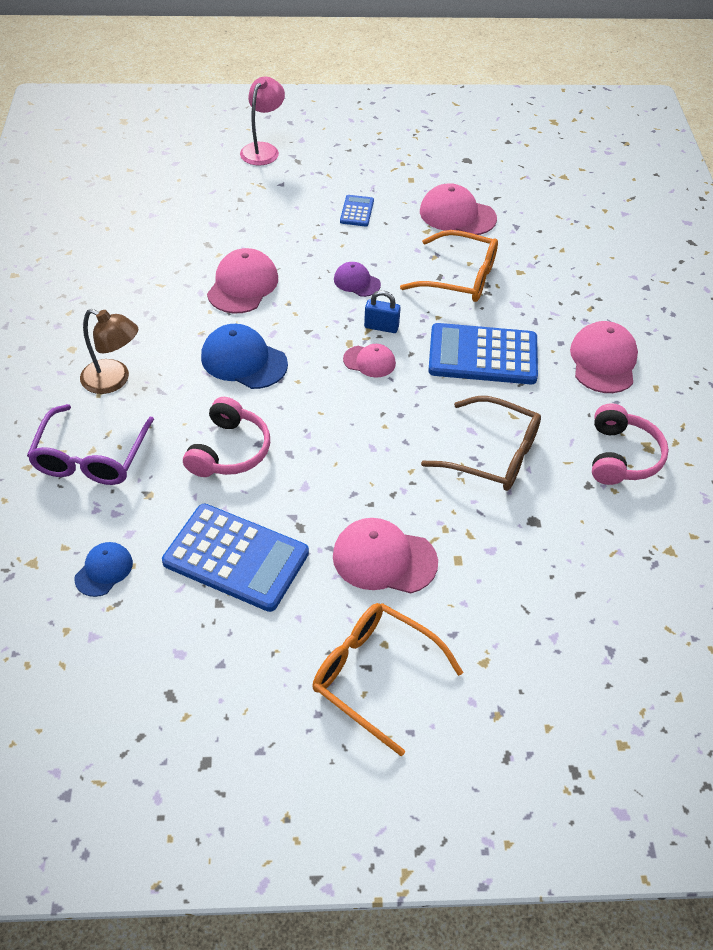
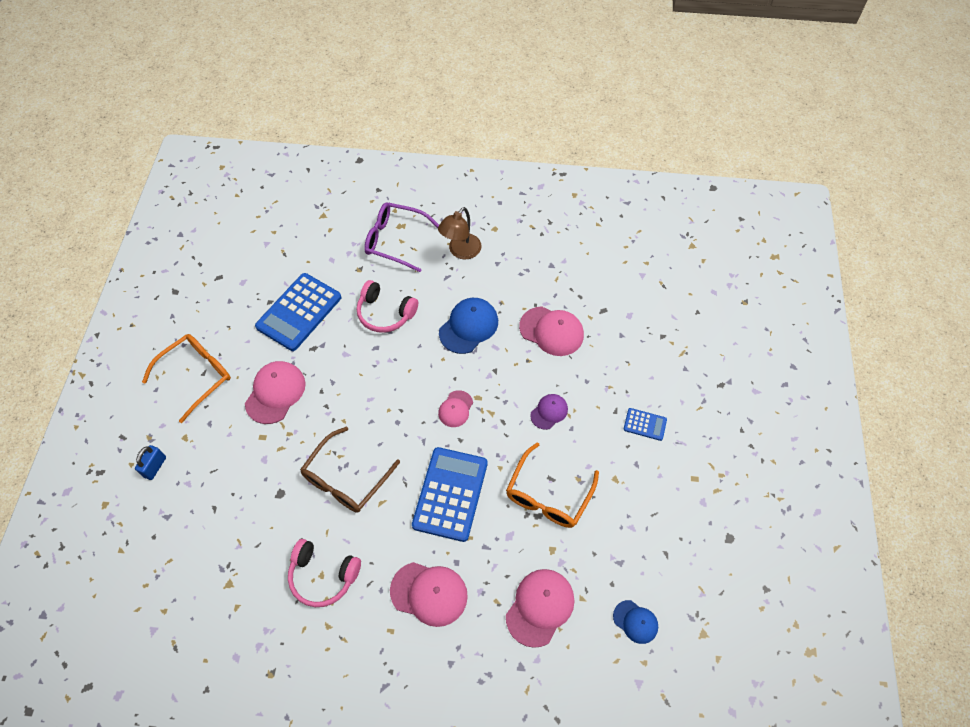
camera: 100 degrees right, 10 degrees up
(104, 570) = (308, 248): blue cap -> blue cap (635, 622)
(263, 149) = (737, 358): pink lamp -> none
(381, 327) = (493, 423): blue padlock -> blue padlock (155, 467)
(457, 215) = (638, 510): pink cap -> pink cap (540, 607)

